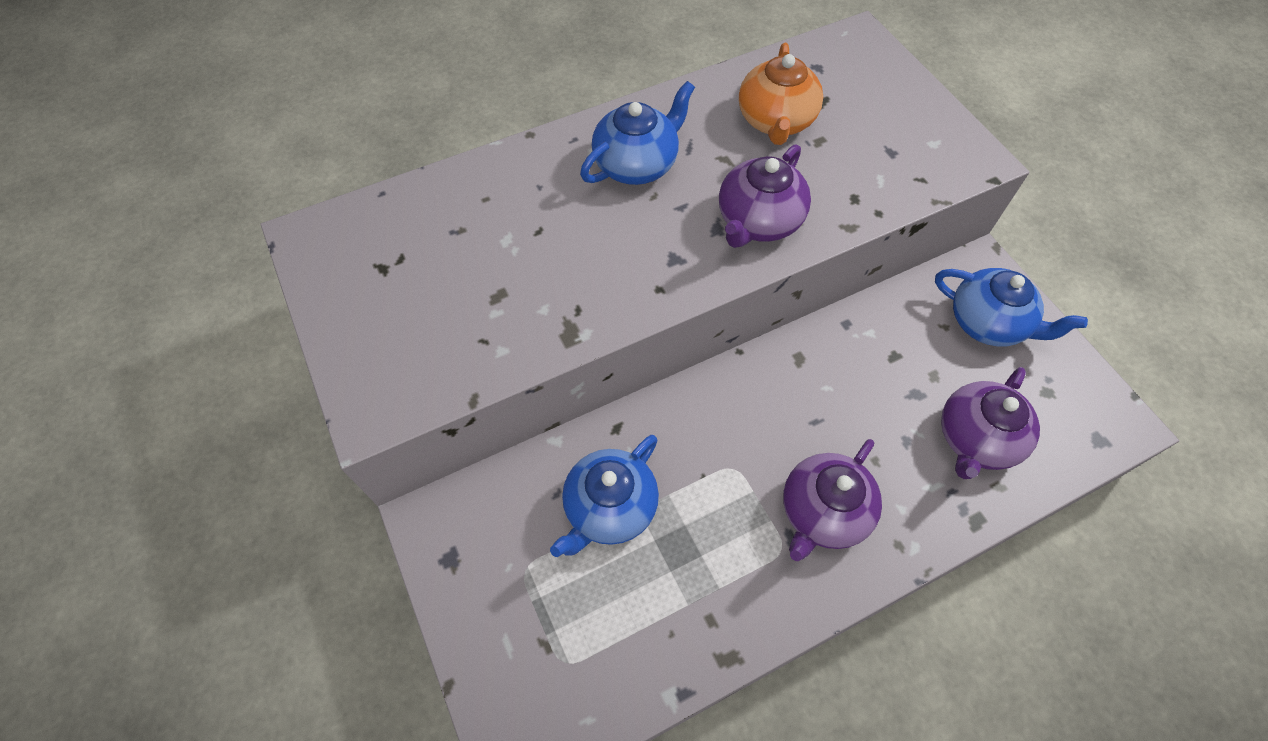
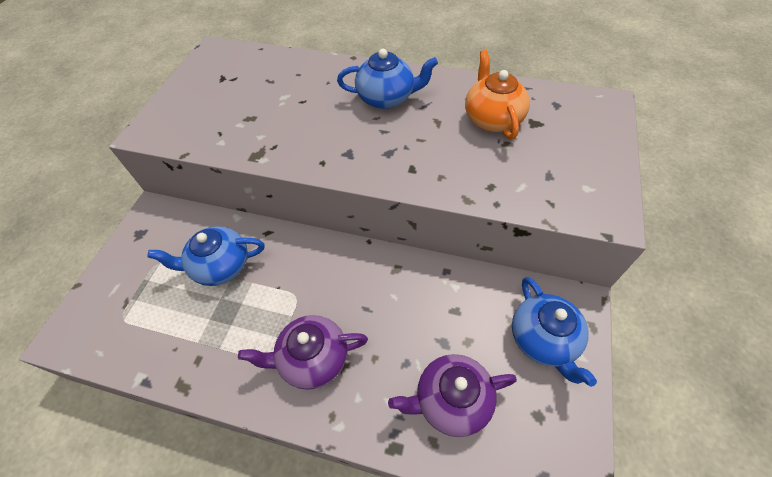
camera: 45 degrees right, 5 degrees down
(758, 221) = (416, 163): purple teapot -> none
(775, 121) = (492, 119): orange teapot -> orange teapot turned 120 degrees clockwise

